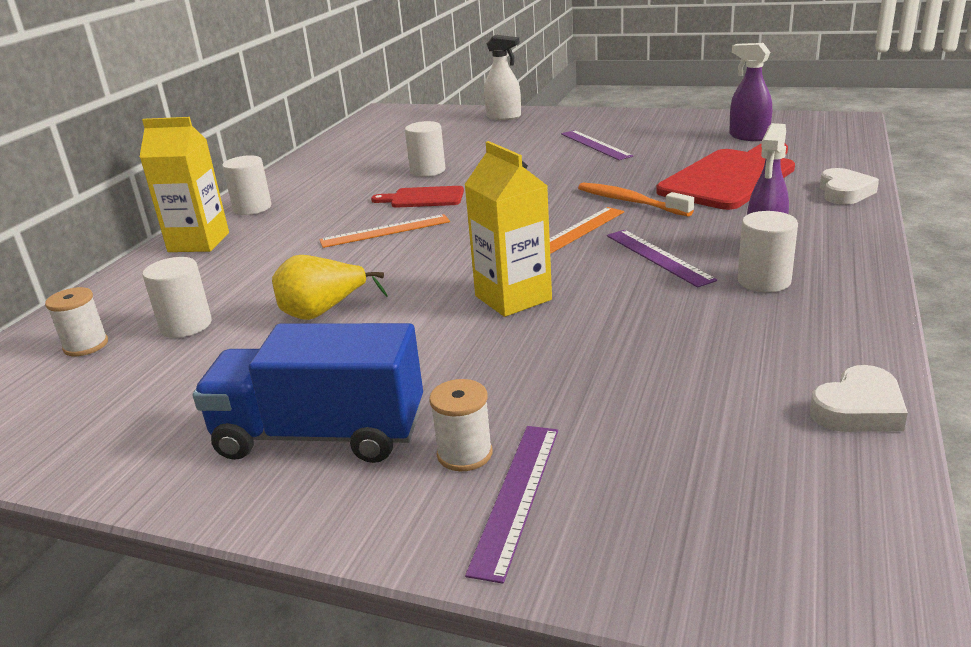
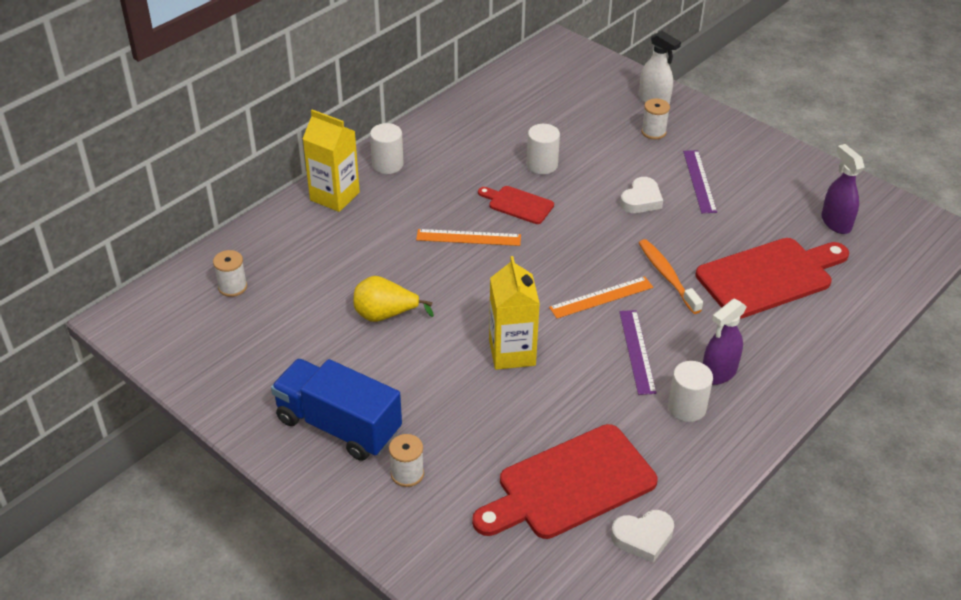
camera: 20 degrees right, 15 degrees up
(186, 325) = (297, 292): white cylinder -> none
(516, 496) = (417, 514): purple ruler -> none
(521, 131) = (653, 132): none -> white spool
(704, 389) = (570, 485): none -> red cutting board
(844, 192) = (838, 334): white heart -> white heart (641, 200)

